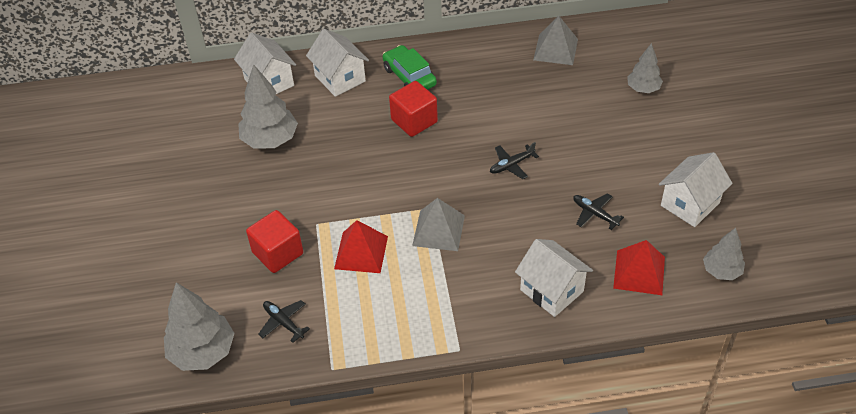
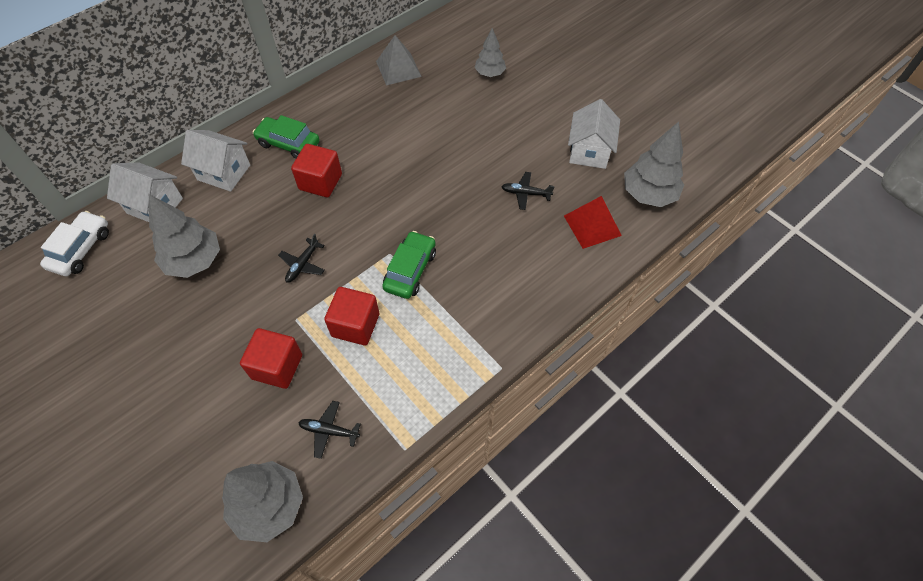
camera: 35 degrees left, 10 degrees up
(194, 92) = (81, 249): none -> white car
(361, 252) = (355, 325): red pyramid -> red cube
(438, 230) = (410, 270): grey pyramid -> green car
(511, 165) = (431, 183): black plane -> black plane (302, 264)
(552, 290) = (538, 275): white house -> none
(721, 271) = (648, 194): grey tree -> grey tree, size x1.64

